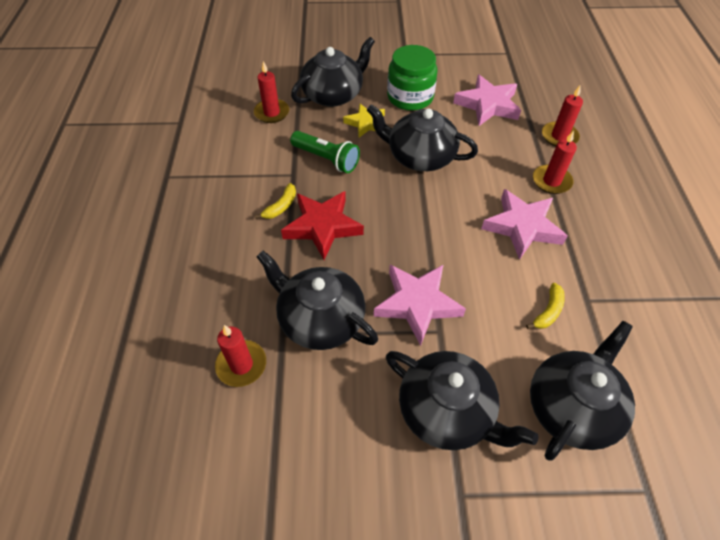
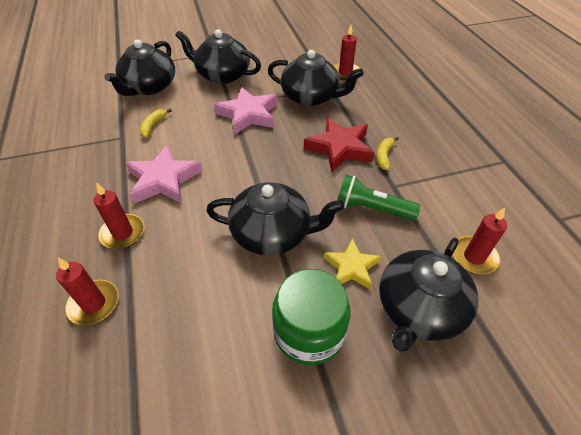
camera: 165 degrees right, 5 degrees down
(488, 105) = (190, 344): pink star -> none

